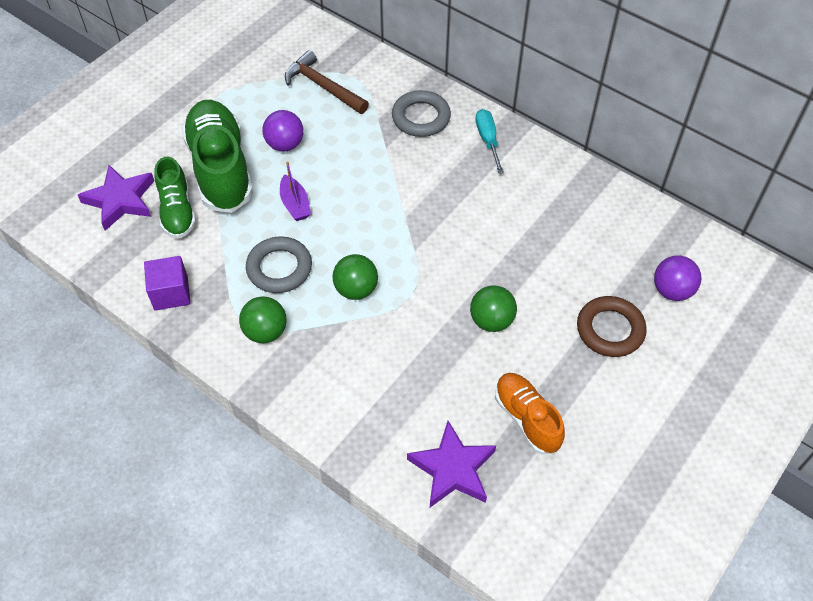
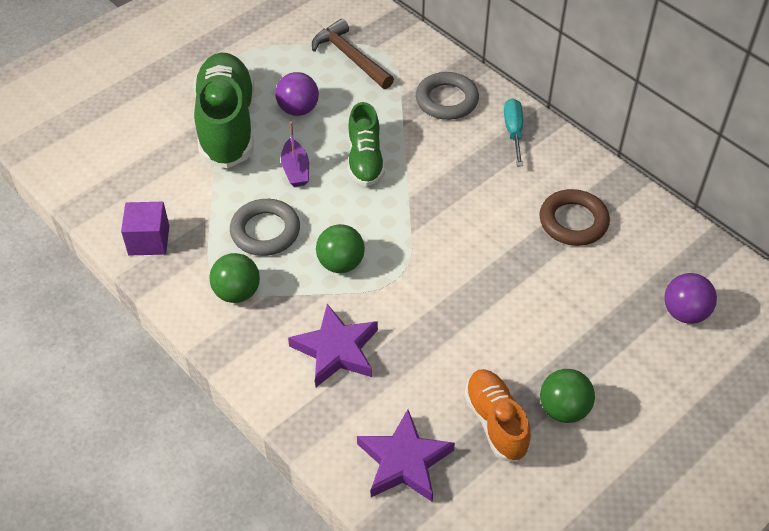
camera: 10 degrees right, 5 degrees down
(120, 200) = (119, 143): purple star -> purple star (336, 350)
(177, 211) = (173, 161): green shoe -> green shoe (365, 160)
(491, 320) = (478, 315): green ball -> green ball (563, 409)
(610, 329) = (607, 343): brown ring -> brown ring (573, 221)

